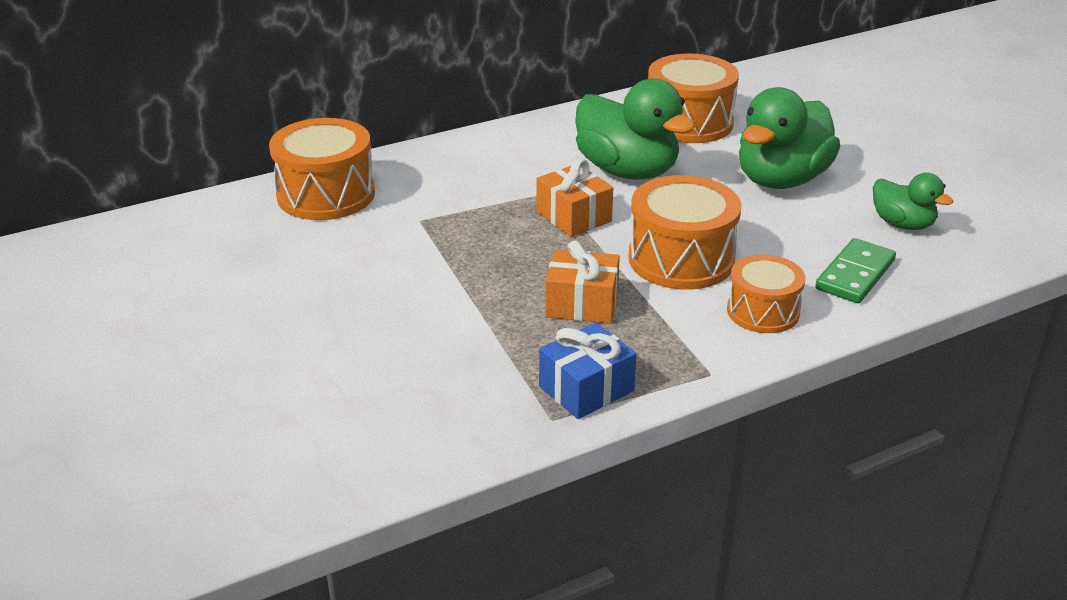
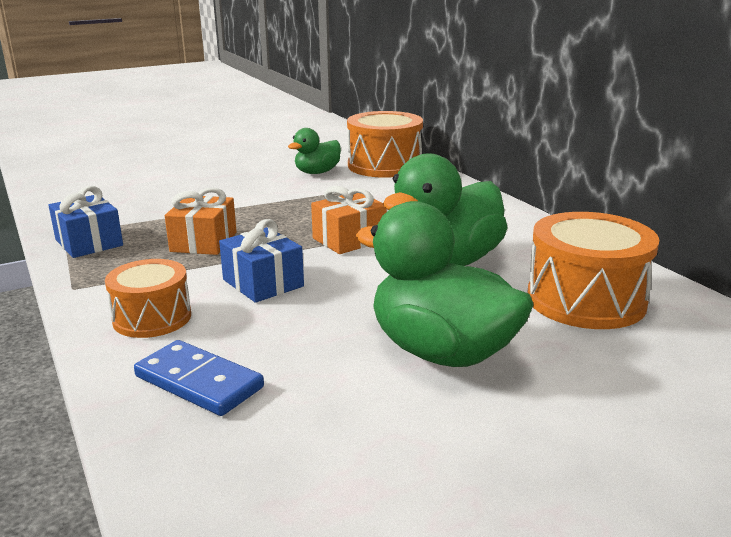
camera: 90 degrees right, 10 degrees down
(681, 259) = (263, 283): orange drum -> blue gift
(855, 274) = (199, 382): green domino -> blue domino
(902, 224) = (318, 441): green duck -> green duck (317, 172)

